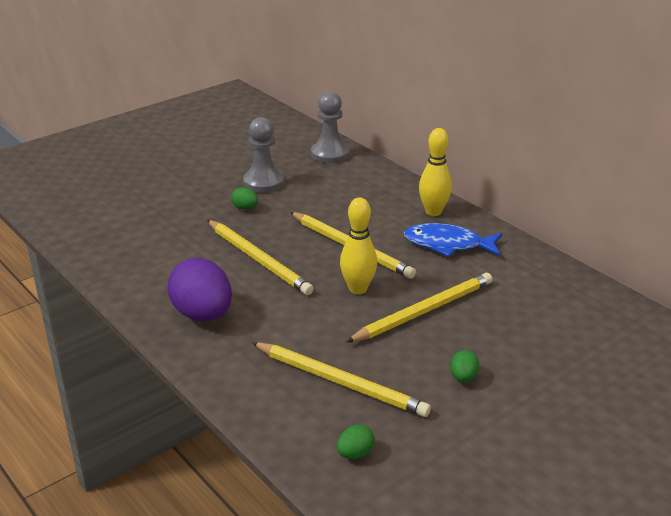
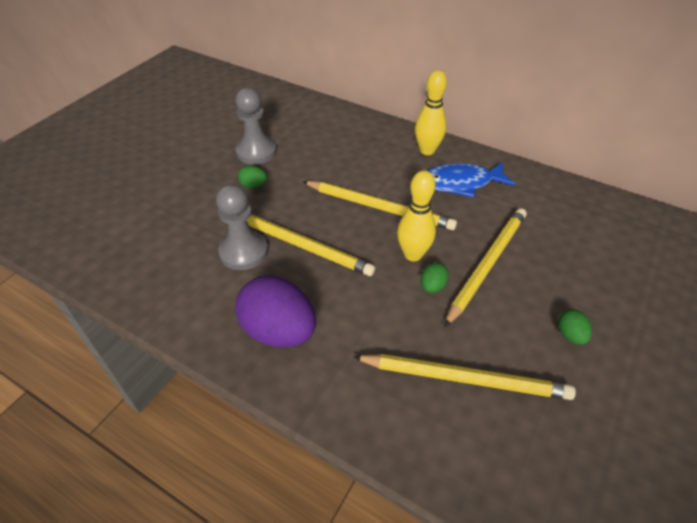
camera: 20 degrees left, 15 degrees up
(330, 154) = (301, 108): grey pawn -> grey pawn (244, 251)
(355, 453) = (535, 474): green egg -> green egg (432, 286)

